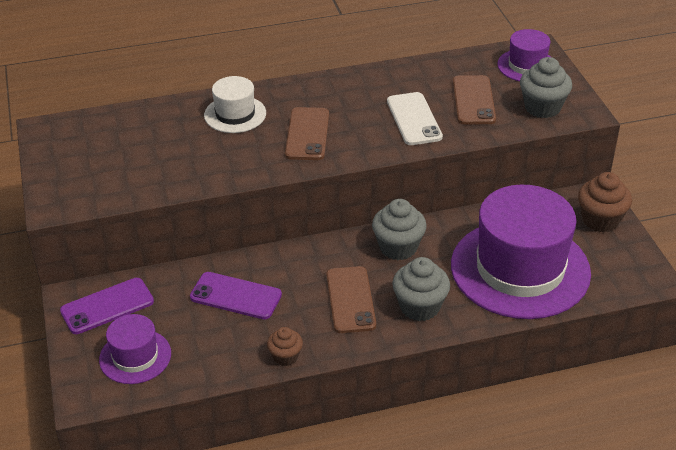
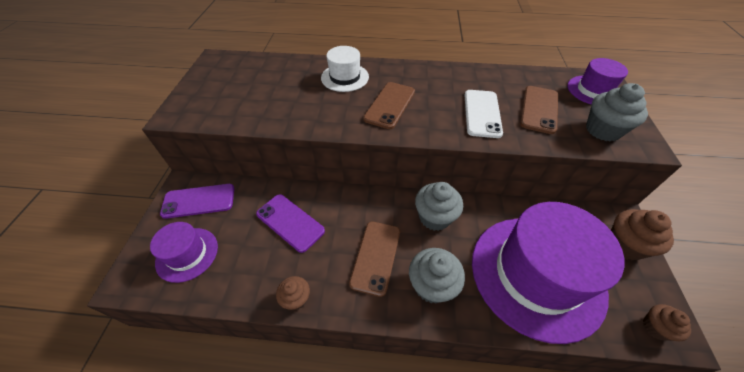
camera: 20 degrees right, 10 degrees up
(635, 279) = (655, 327): none -> brown cupcake

